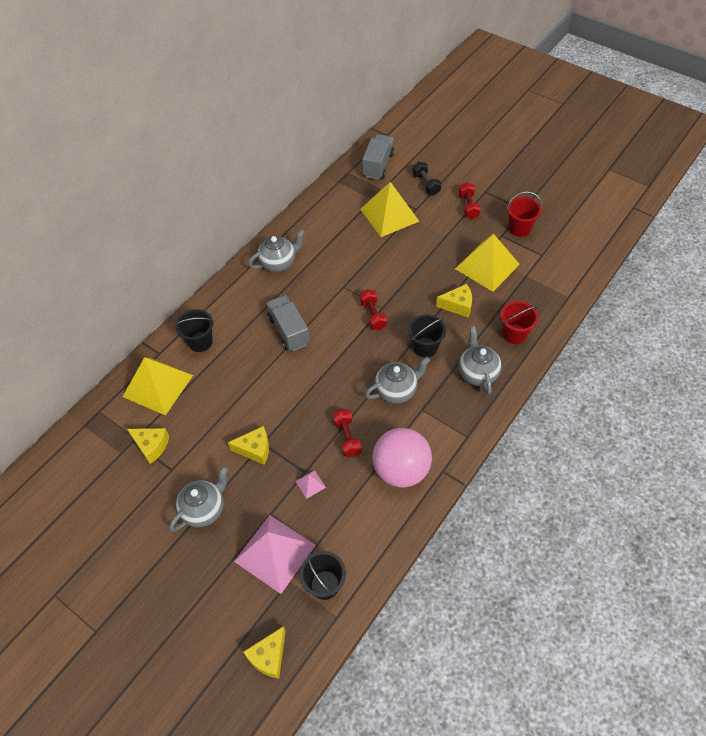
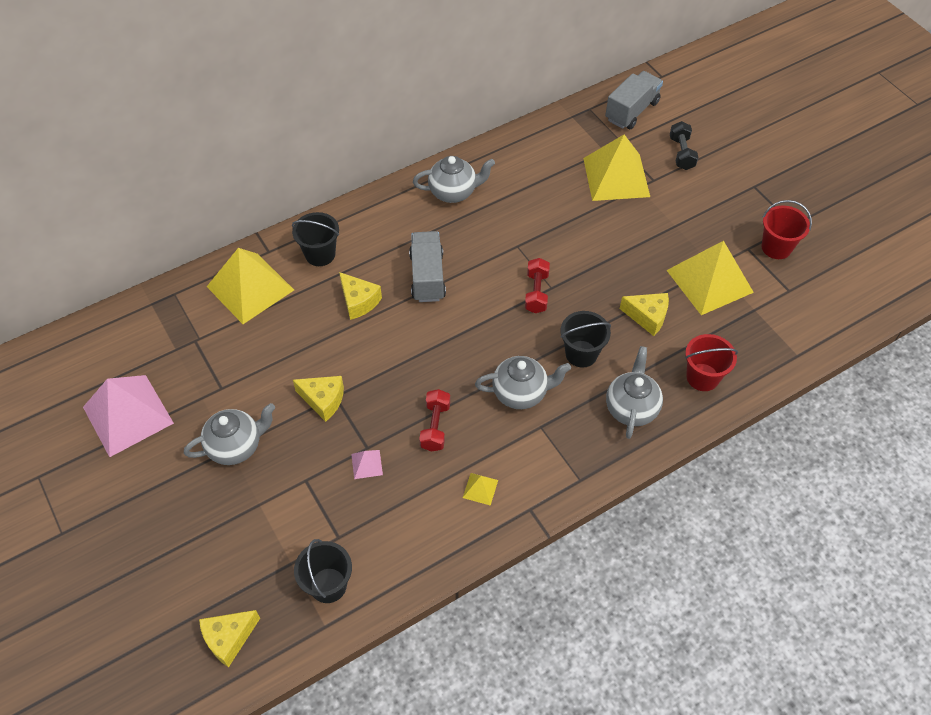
camera: 20 degrees right, 0 degrees up
(151, 446) = (212, 353): yellow cheese -> yellow cheese (358, 301)
(275, 553) = (290, 526): pink pyramid -> pink pyramid (128, 415)
(401, 470) = (480, 488): pink ball -> yellow pyramid
(468, 206) = (722, 198): red dumbbell -> none

